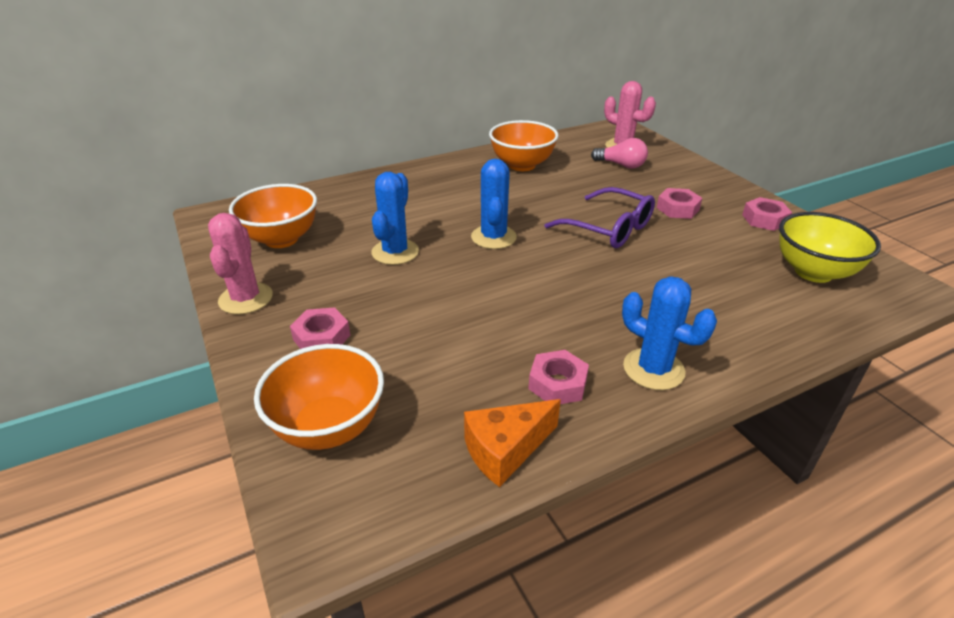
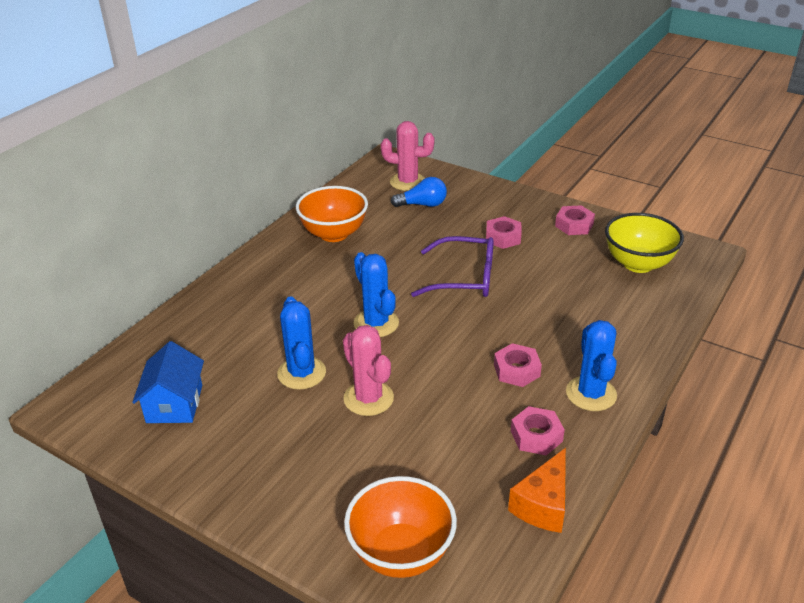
camera: 30 degrees left, 0 degrees up
(246, 298) = (206, 478): pink cactus -> pink cactus (368, 398)
(281, 239) = (174, 404): orange bowl -> blue house
(322, 337) = (317, 482): pink nut -> pink nut (516, 370)
(621, 165) = (422, 205): pink light bulb -> blue light bulb
(653, 369) = (591, 394): blue cactus -> blue cactus turned 75 degrees clockwise

